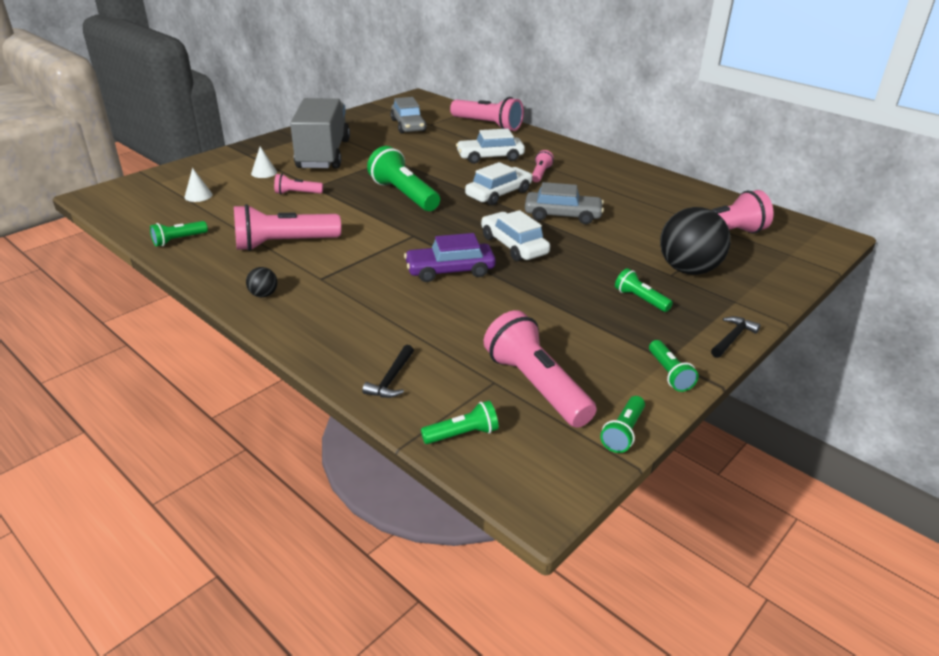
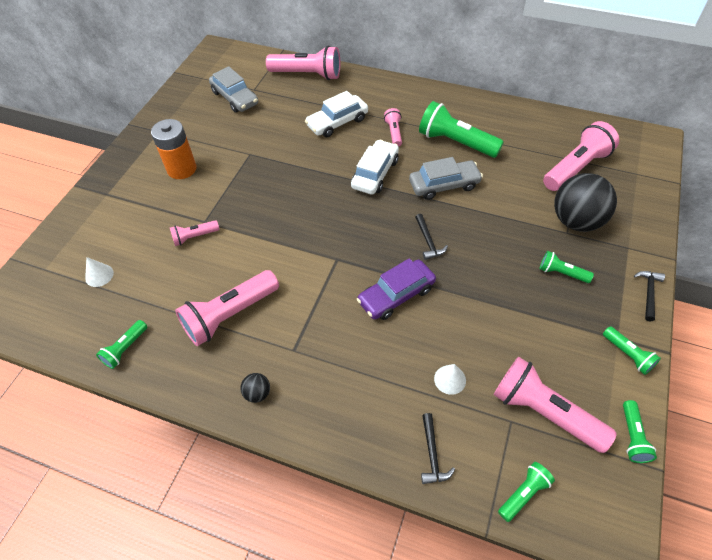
camera: 20 degrees left, 20 degrees up
(264, 172) = (141, 217): white cone -> white cone (450, 379)
(323, 154) = (182, 169): grey truck -> orange battery
(403, 195) = (294, 204): green flashlight -> green flashlight (456, 142)
(514, 245) = (428, 241): white car -> black hammer

